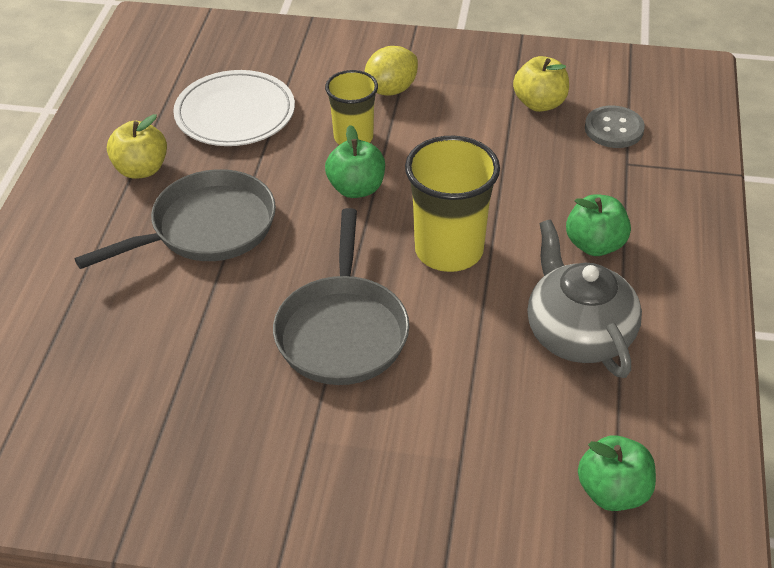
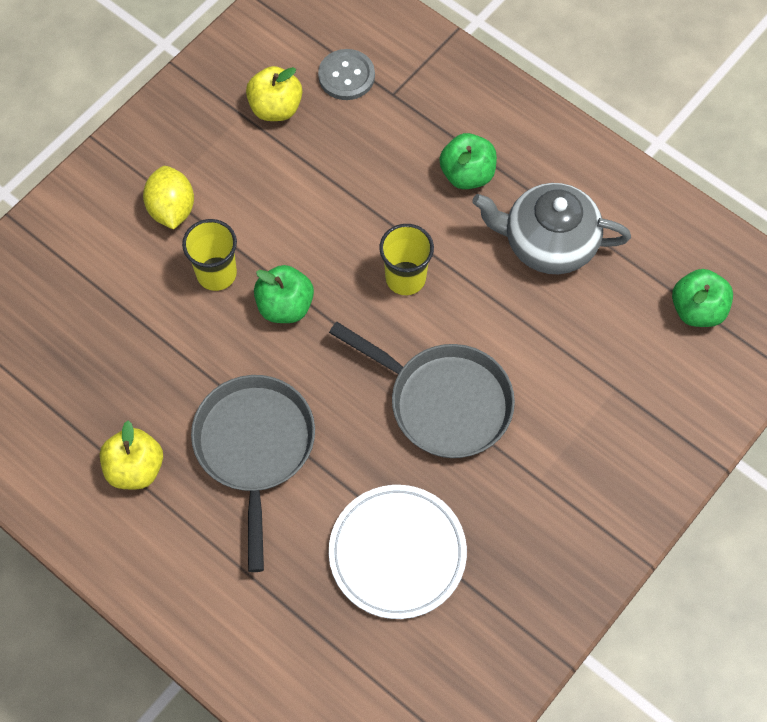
camera: 60 degrees left, 20 degrees up
(235, 113) = (110, 353): white plate -> white plate (397, 553)
(449, 250) = (405, 278): yellow cup -> yellow cup, size x0.64

